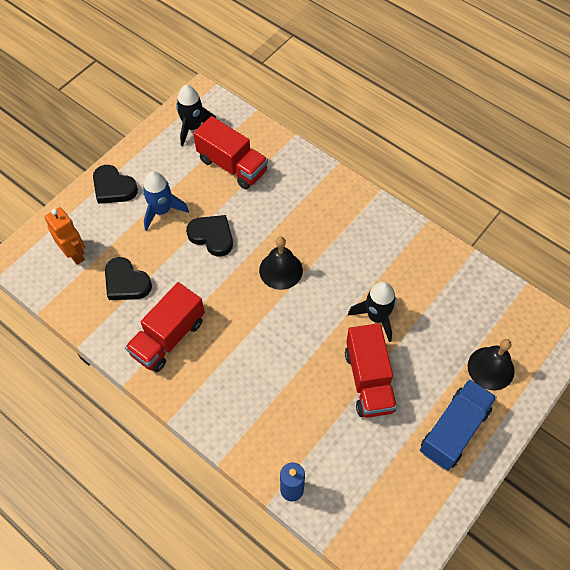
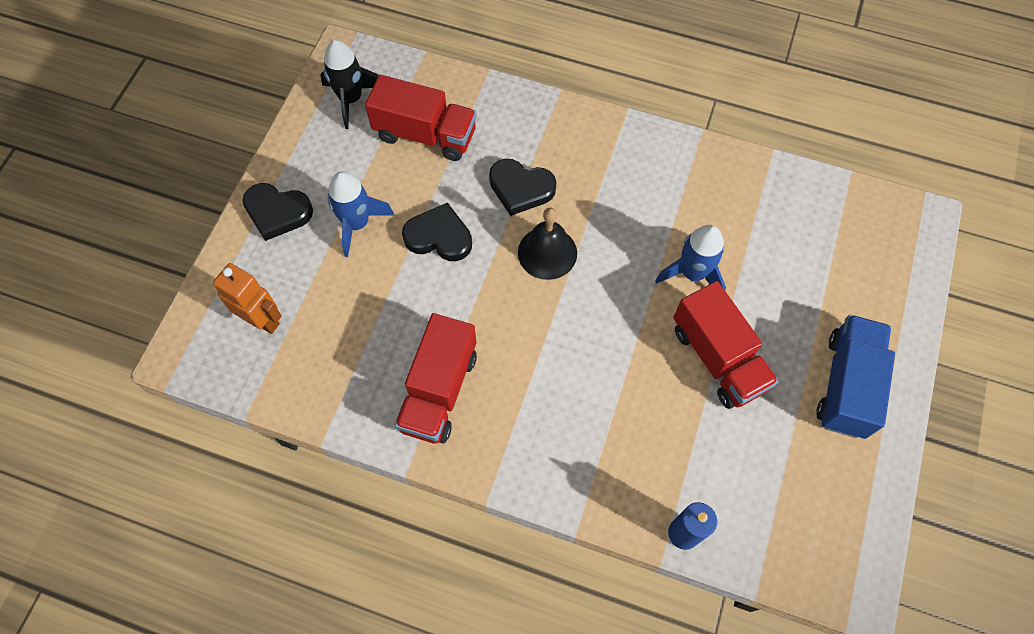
camera: 20 degrees left, 5 degrees up
(126, 282) = (350, 335): black heart -> black heart (521, 188)
(376, 317) = (692, 273): black rocket -> blue rocket
(491, 368) = (855, 291): black bell -> none

